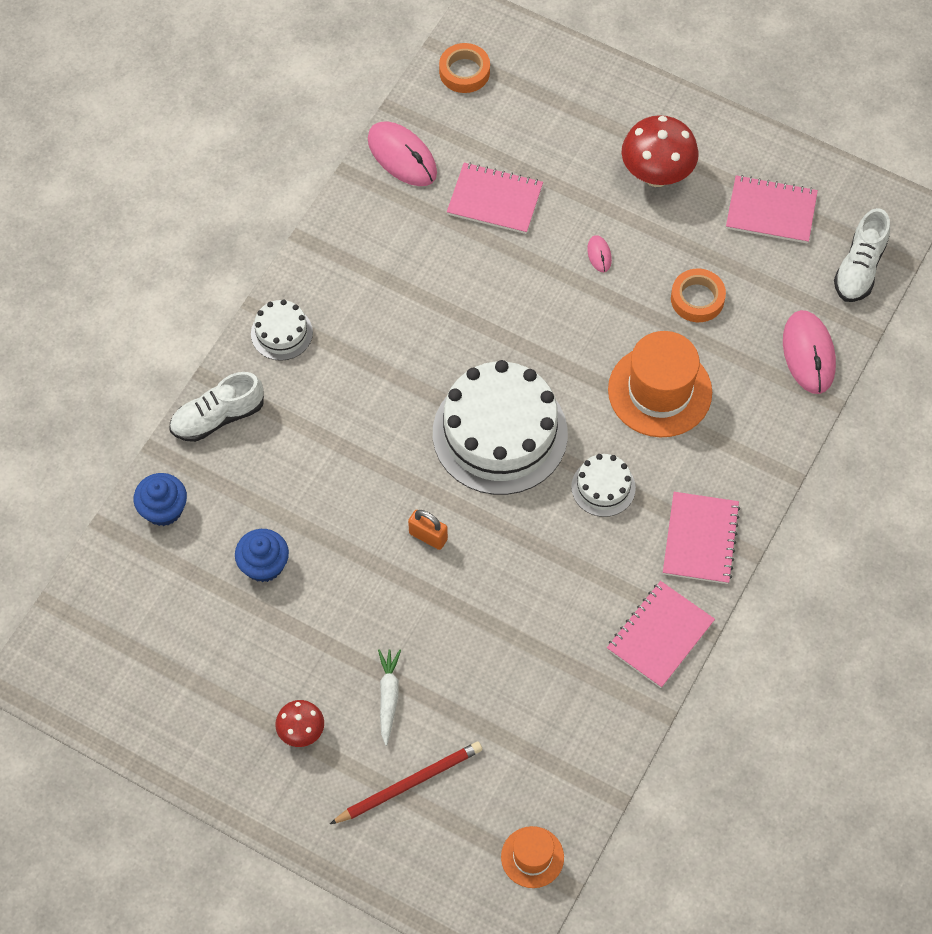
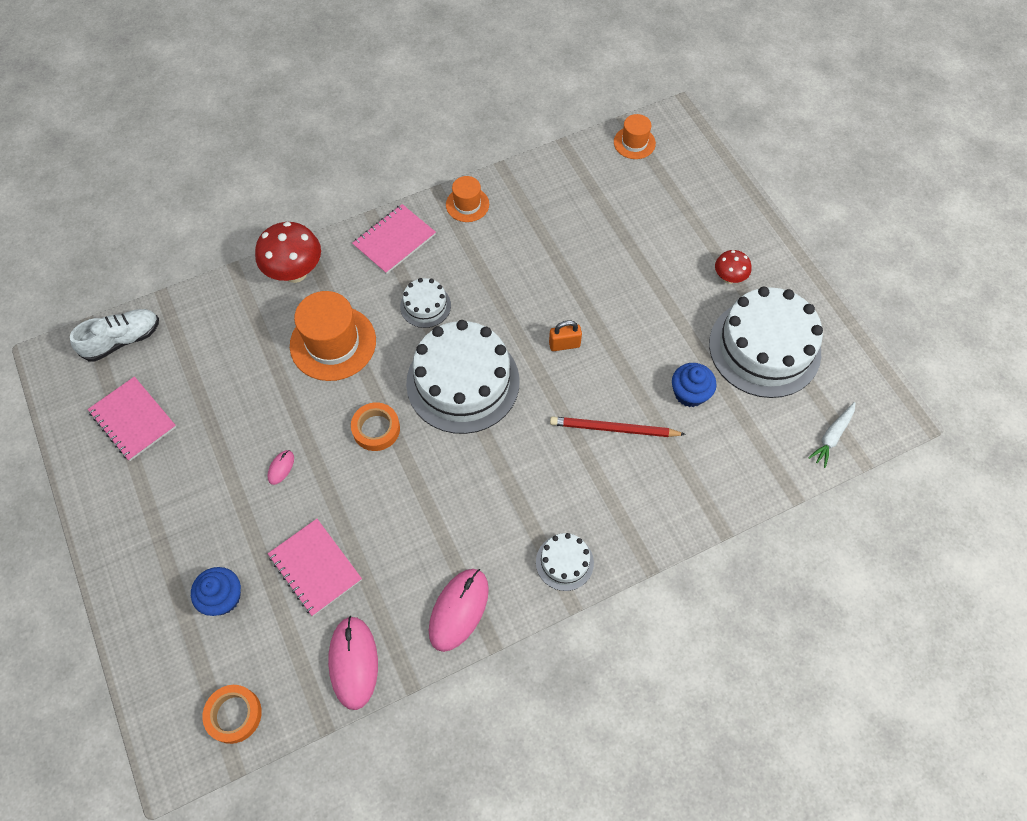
camera: 145 degrees left, 0 degrees up
(163, 509) = (740, 477): blue cupcake -> blue cupcake (223, 597)
(213, 667) = (764, 348): none -> white cake
(218, 417) = (658, 523): white shoe -> none
(388, 697) = (659, 266): white carrot -> white carrot (832, 436)
(408, 784) = (680, 214): red pencil -> red pencil (614, 429)
(428, 536) = (564, 344): orange padlock -> orange padlock turned 75 degrees counterclockwise
(656, 175) = (180, 504): red mushroom -> red mushroom (295, 273)
(660, 635) = (467, 204): pink notebook -> orange hat
(697, 299) = (247, 389): orange tape -> orange tape (376, 429)
(808, 354) = (216, 306): pink mouse -> pink mouse (459, 610)

